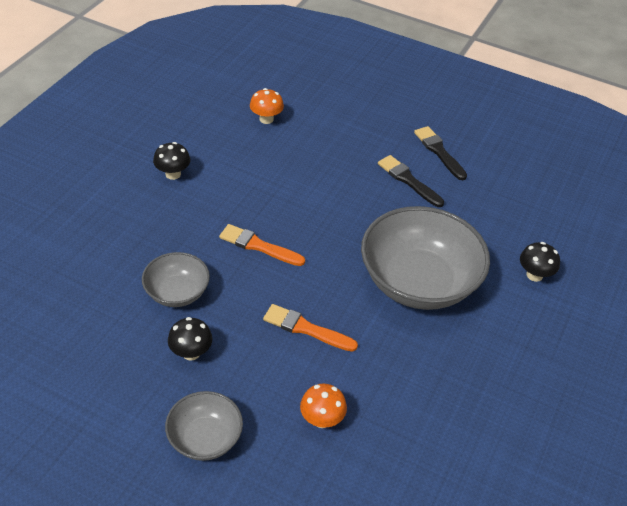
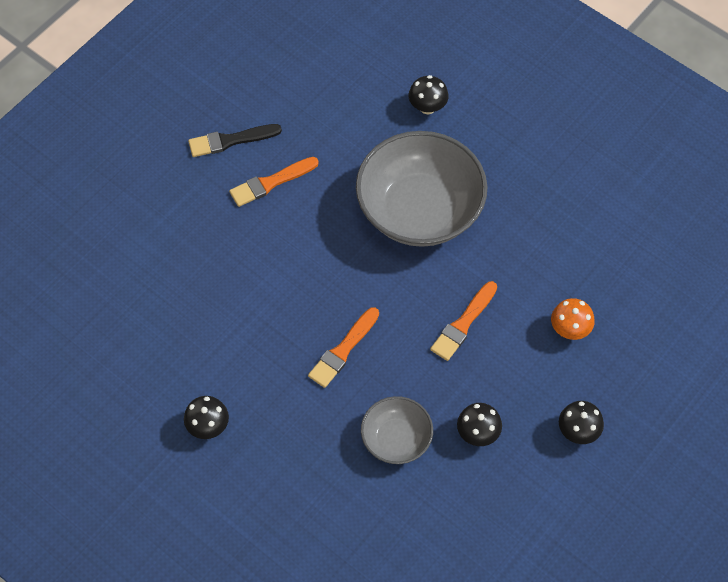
camera: 75 degrees left, 15 degrees up
(205, 438) = (578, 431): grey bowl -> black mushroom
(266, 119) = (129, 309): orange mushroom -> none
(408, 180) = (271, 182): black brush -> orange brush

